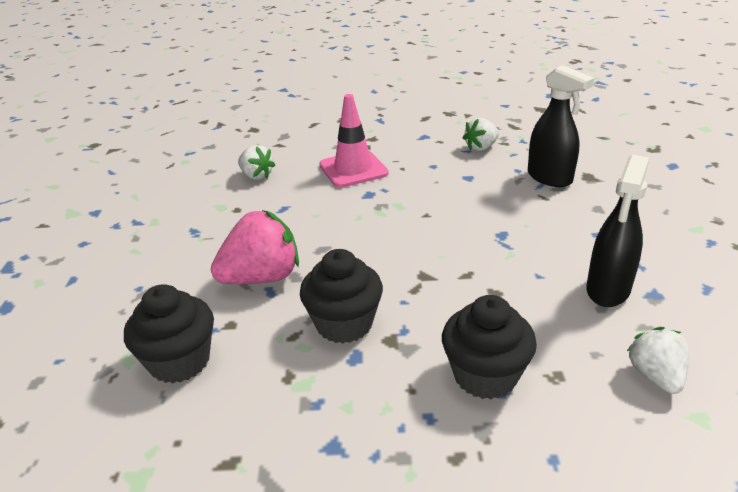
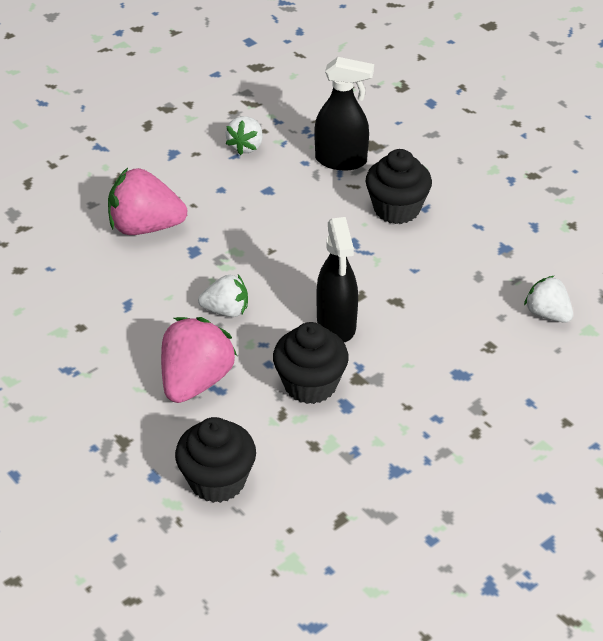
camera: 40 degrees left, 10 degrees up
(256, 176) = (50, 279): white strawberry -> white strawberry (226, 310)
(353, 169) = (145, 227): pink traffic cone -> pink strawberry
(485, 375) = (446, 370): black cupcake -> black cupcake (396, 209)
(608, 290) = (472, 259): black spray bottle -> black spray bottle (336, 324)

